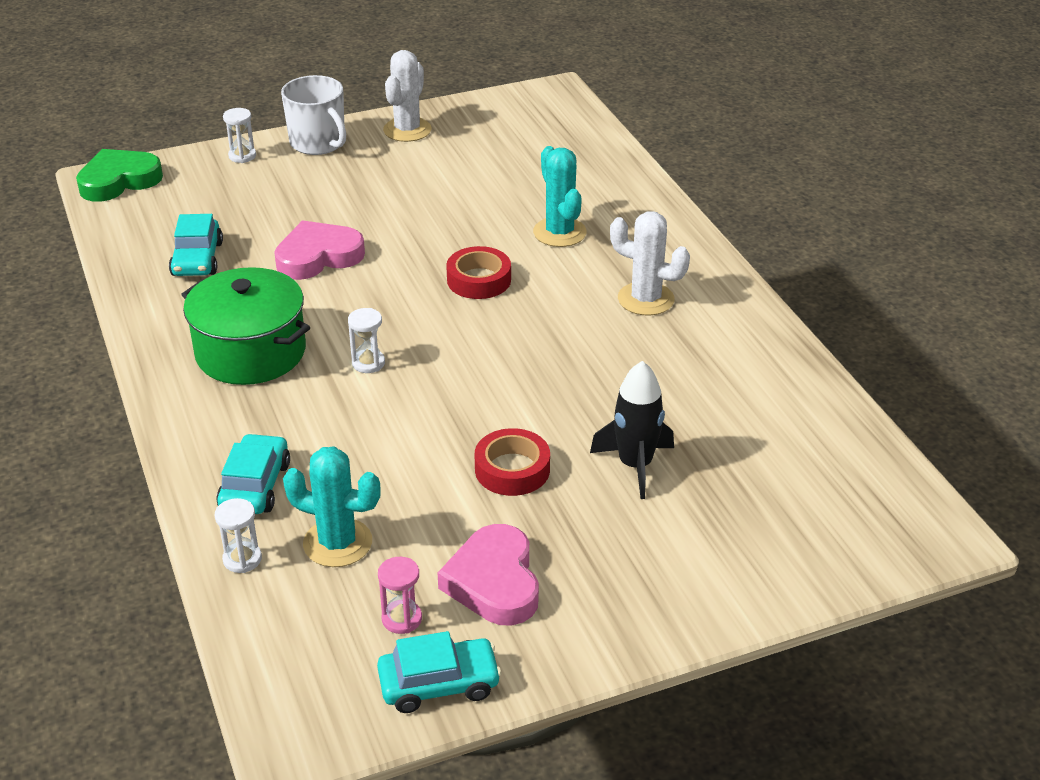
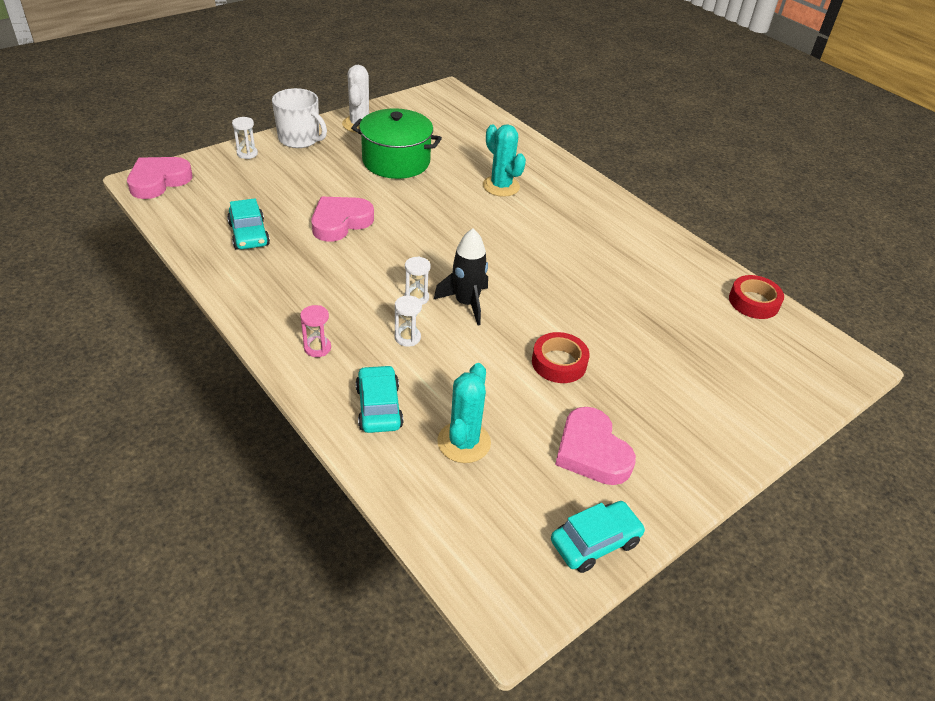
camera: 20 degrees left, 5 degrees up
(119, 181) = (158, 181): green heart -> pink heart
(242, 559) = (398, 469): white hourglass -> white hourglass (407, 337)
(251, 352) = (324, 301): green pot -> green pot (396, 161)
(337, 543) = (464, 442): turquoise cactus -> turquoise cactus turned 75 degrees counterclockwise
(402, 619) = (541, 494): pink hourglass -> pink hourglass (317, 348)
(479, 280) = (463, 226): red tape -> red tape (753, 302)
(635, 465) = (639, 346): black rocket -> black rocket (466, 303)
(646, 299) = (582, 226): white cactus -> none

